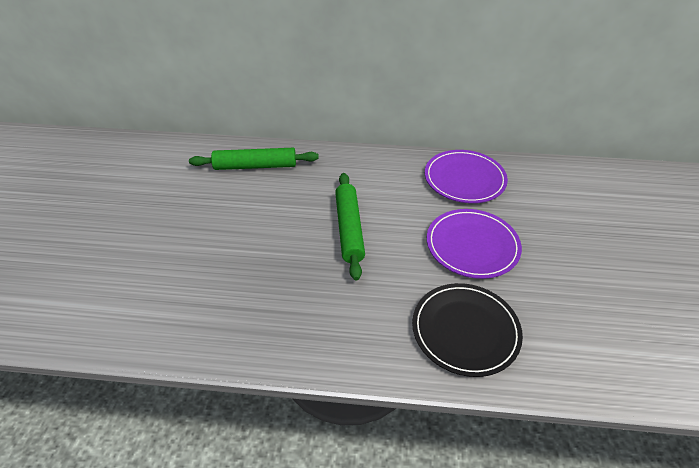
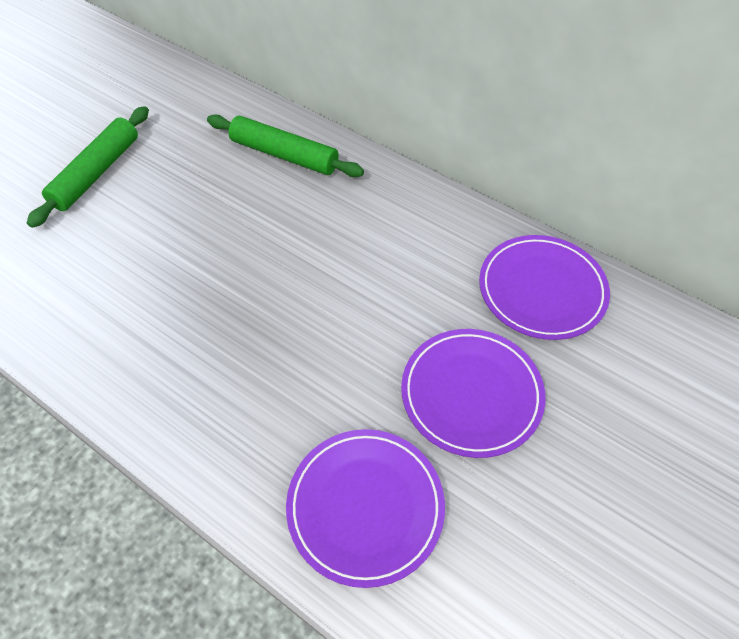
camera: 30 degrees right, 10 degrees up
(349, 229) = (331, 293): green rolling pin -> green rolling pin (97, 173)
(465, 330) = (365, 506): black plate -> purple plate

